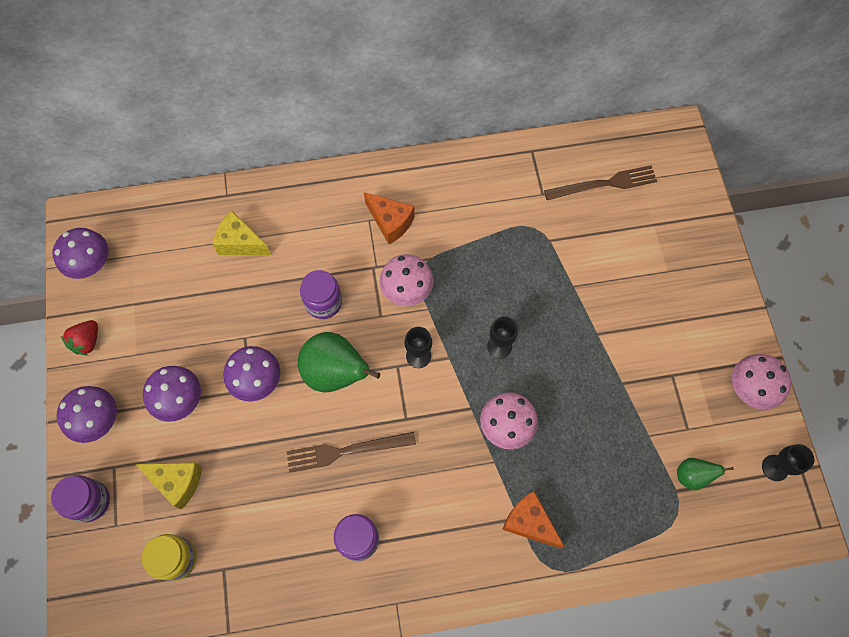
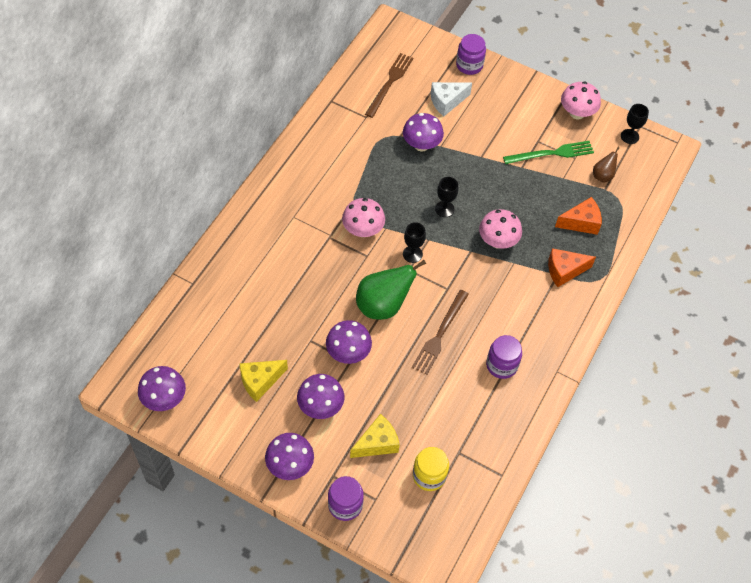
camera: 55 degrees left, 10 degrees down
(87, 342) = (223, 437): red strawberry -> none
(240, 243) = (238, 298): yellow cheese -> yellow cheese (260, 381)
(323, 302) = (328, 280): purple jar -> purple jar (469, 65)
(390, 222) = (307, 206): orange cheese -> orange cheese (581, 222)
(557, 267) = (421, 145): none -> purple mushroom
(634, 251) = (447, 102): none -> white cheese
(669, 401) = (551, 153): none -> green fork
(692, 476) = (603, 176): green pear -> brown pear

